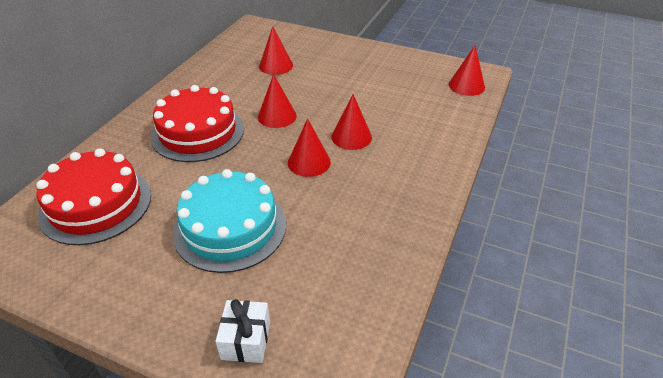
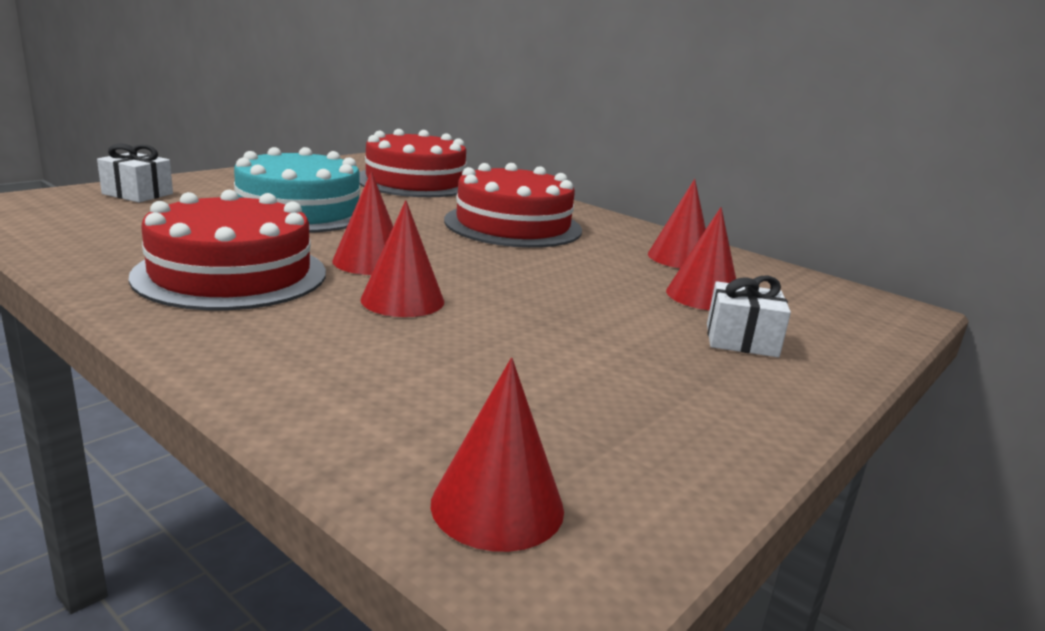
camera: 105 degrees right, 20 degrees down
(277, 116) = (518, 267): red cone -> red cone (680, 258)
(319, 56) = (741, 340): none -> white gift
(367, 199) = (231, 274): none -> red cake

